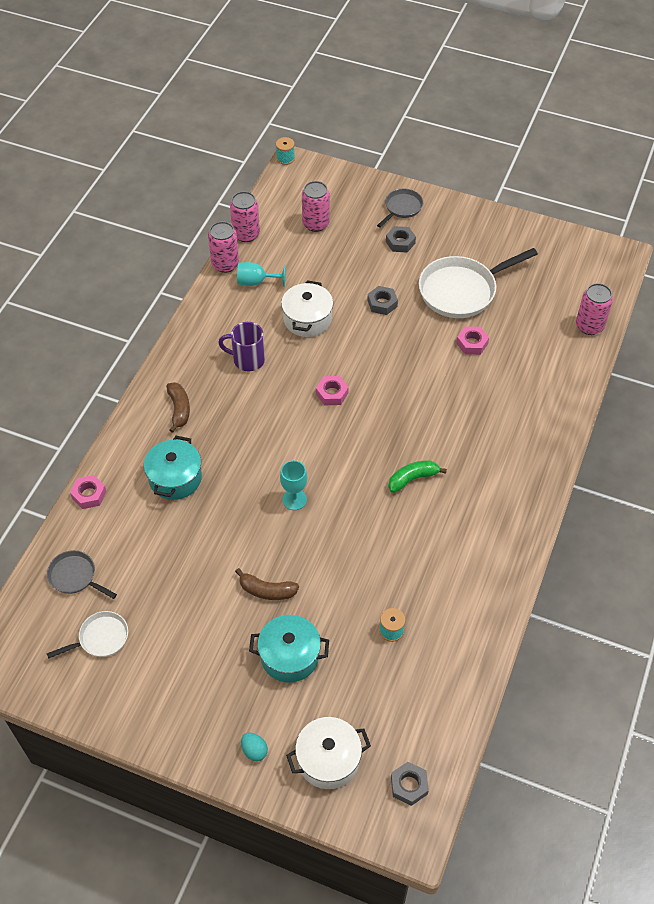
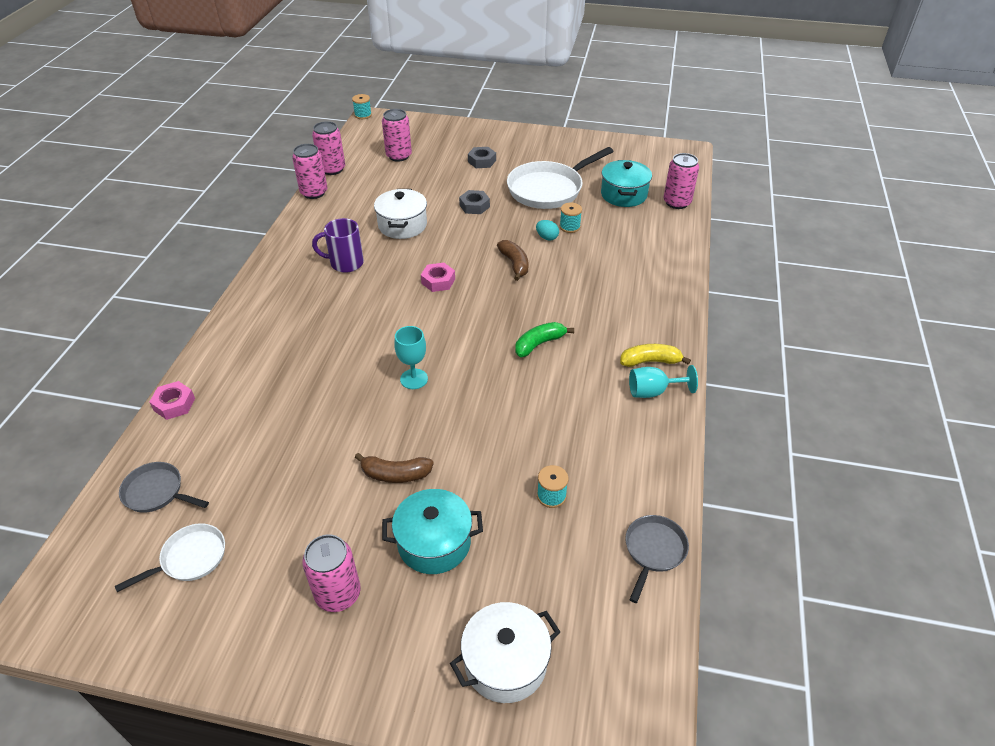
camera: 10 degrees left, 10 degrees down
(175, 478) = (275, 376): turquoise pot -> turquoise pot (623, 195)
(179, 409) = (275, 313): brown banana -> brown banana (514, 264)
(211, 686) = (338, 594): none -> pink can
(254, 750) = (405, 668): turquoise egg -> turquoise egg (547, 237)
(256, 282) = (346, 203): turquoise goblet -> turquoise goblet (653, 392)
(402, 208) = (478, 138): grey pan -> grey pan (653, 551)
(409, 785) = (617, 678): grey nut -> none
(472, 343) = (569, 227): pink nut -> turquoise spool
(509, 512) = (650, 361): none -> yellow banana

